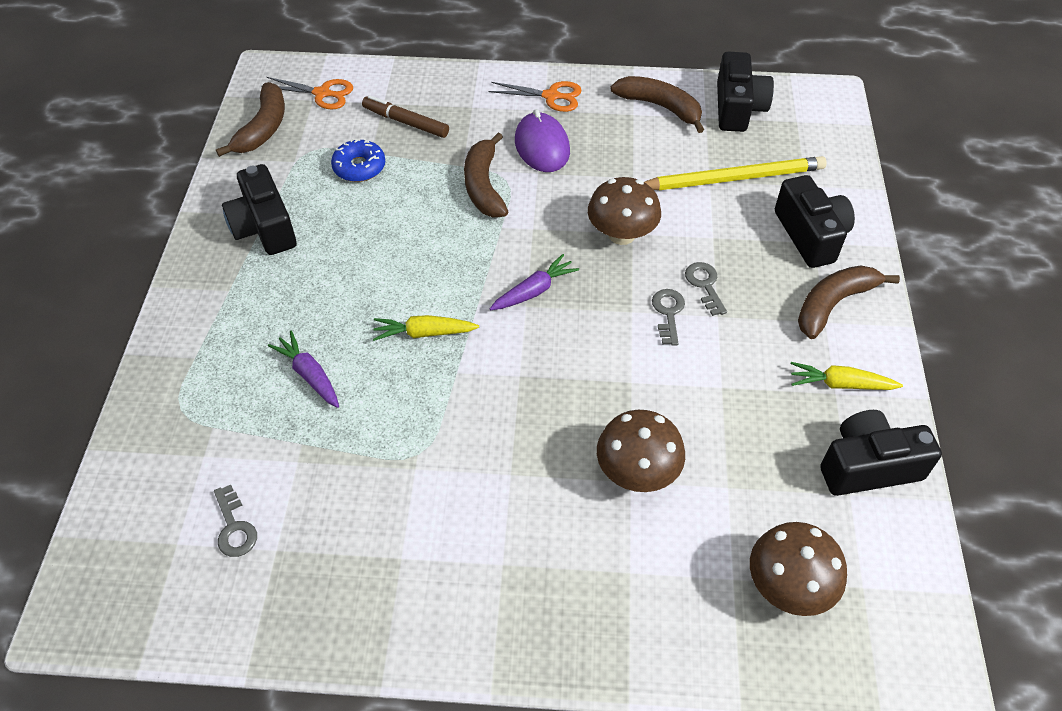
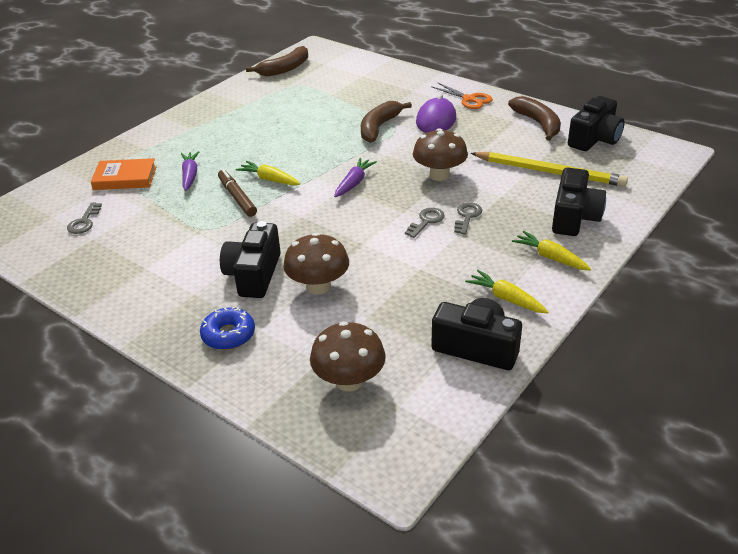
camera: 35 degrees right, 15 degrees down
(217, 422) = (125, 178): none -> orange book
(264, 227) = (238, 109): black camera -> black camera (254, 274)
(322, 93) = (333, 63): orange scissors -> none
(359, 167) = (317, 99): blue donut -> blue donut (228, 335)
(406, 122) = (366, 87): brown marker -> brown marker (237, 197)
(534, 290) = (354, 183): purple carrot -> purple carrot turned 60 degrees counterclockwise
(833, 304) = (550, 257): brown banana -> yellow carrot

